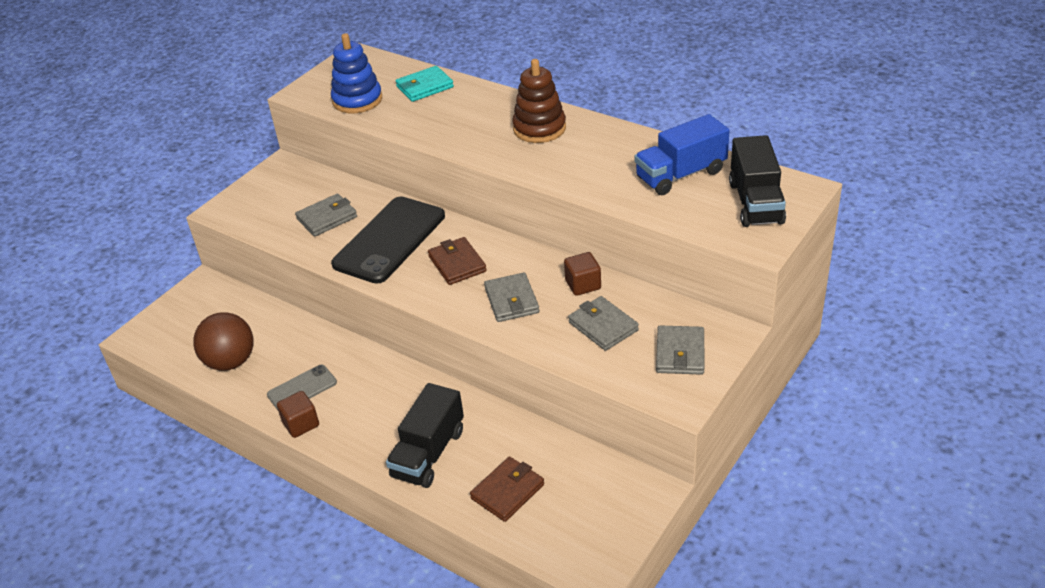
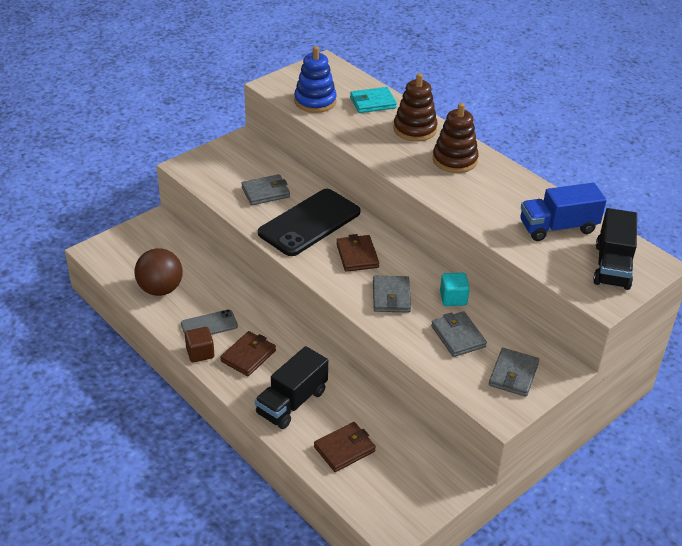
camera: 10 degrees right, 0 degrees up
(360, 412) = (248, 356): none -> brown wallet
(482, 105) = (415, 129): none -> brown stacking toy
(583, 285) = (453, 298): brown cube -> turquoise cube

